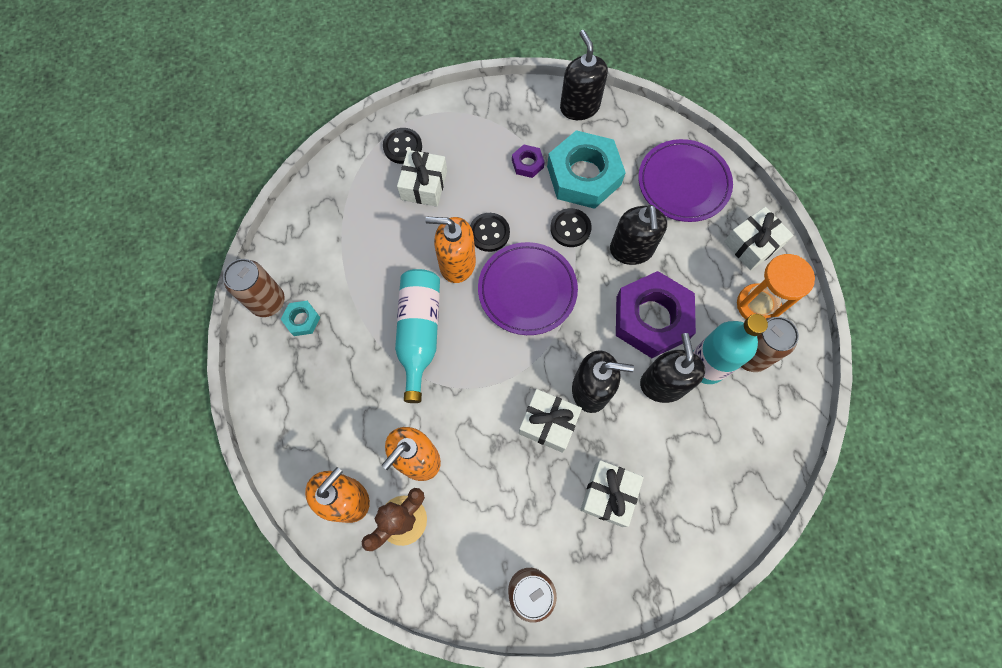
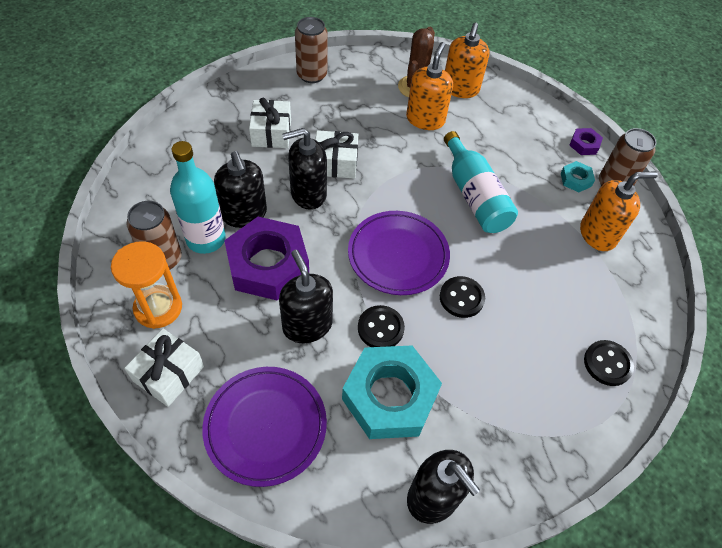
camera: 155 degrees right, 15 degrees down
(424, 185) = (556, 327): white gift -> none
(457, 263) = (476, 260): orange soap dispenser -> orange soap dispenser (598, 234)
(527, 164) = (461, 390): purple nut -> purple nut (584, 144)

